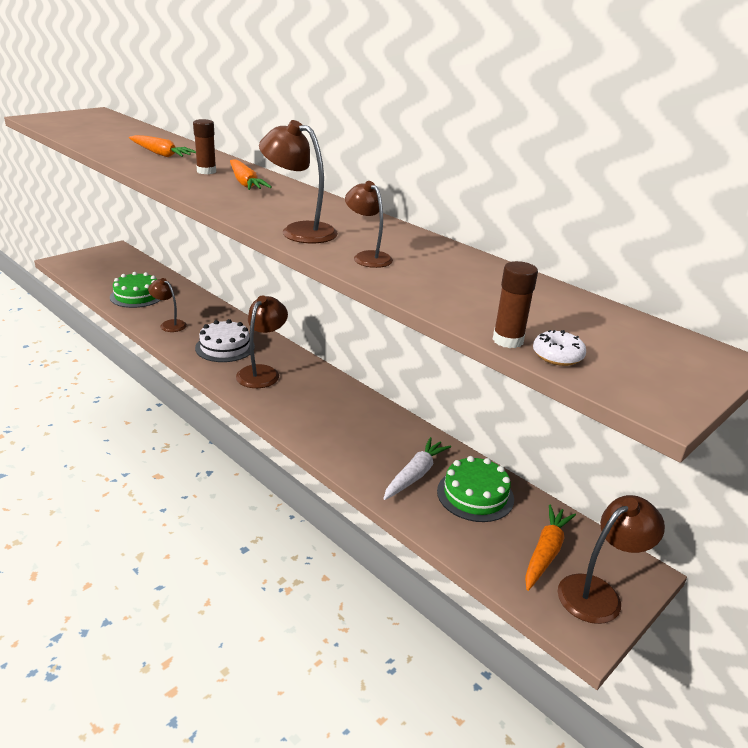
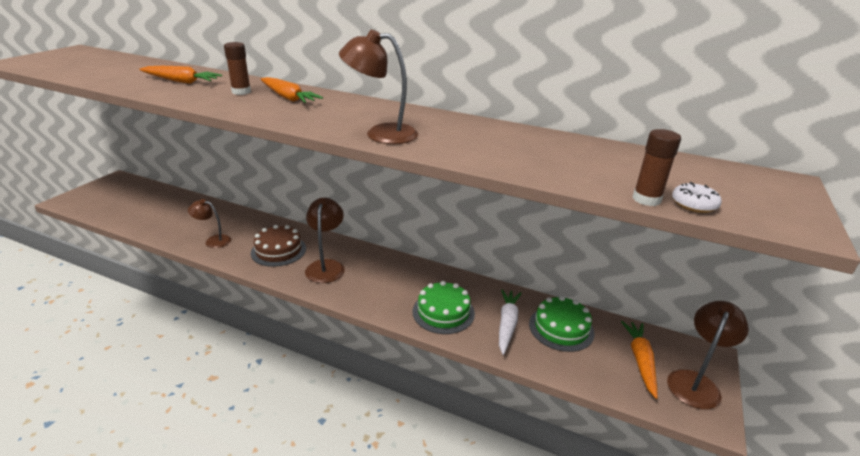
camera: 20 degrees left, 0 degrees up
(137, 296) = (165, 220): green cake -> green cake (443, 312)
(225, 347) = (278, 250): white cake -> brown cake
(367, 257) = (462, 147): brown lamp -> none

